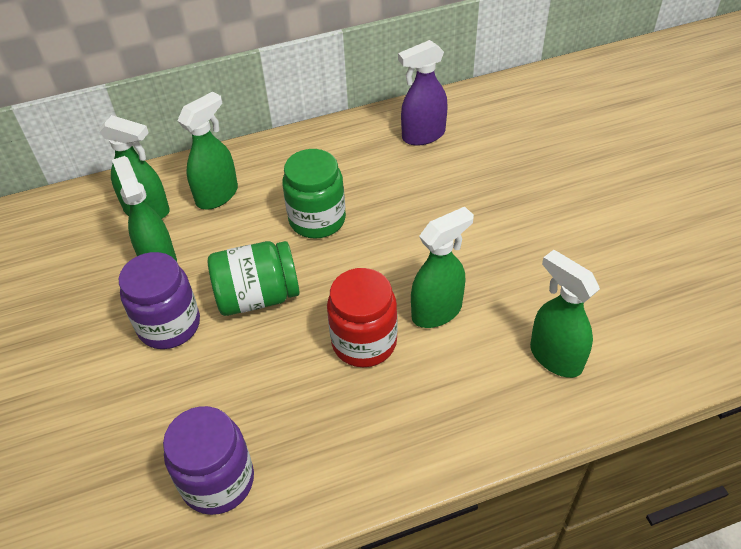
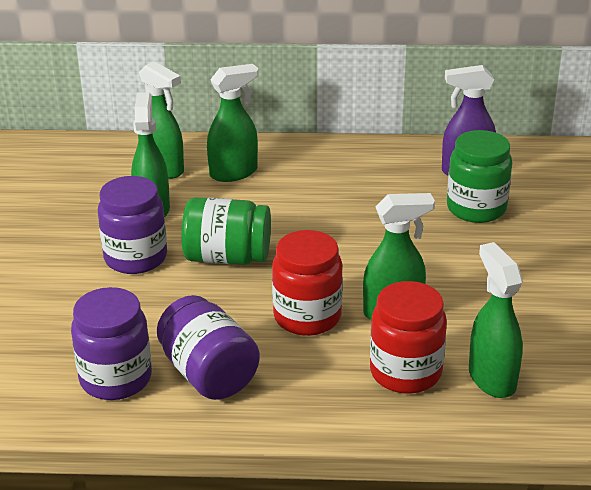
camera: 20 degrees right, 15 degrees down
(305, 442) = (208, 374): none -> purple jar
(317, 220) = (318, 213): green jar -> green jar (476, 208)
(480, 376) = (405, 372): none -> red jar

